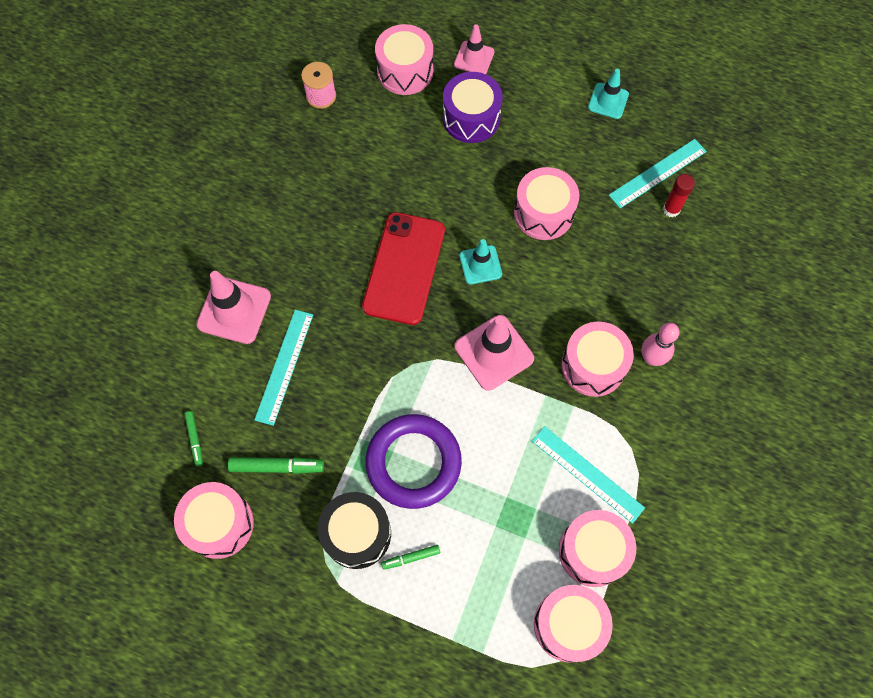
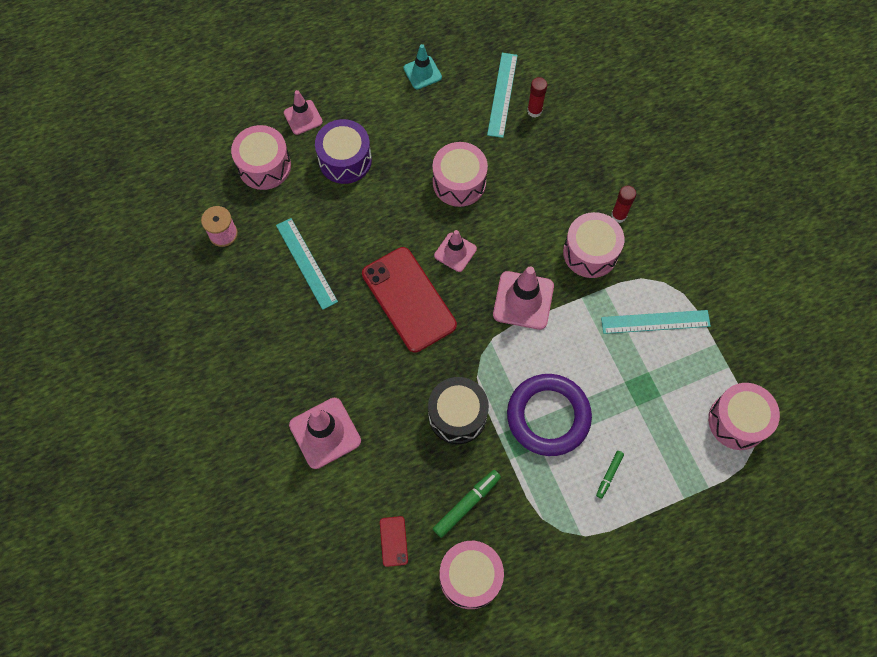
camera: 45 degrees left, 0 degrees up
(195, 439) = (393, 541): green marker -> red phone
(284, 366) = (400, 436): turquoise ruler -> turquoise ruler (306, 263)
(357, 534) = (561, 494): black drum -> black drum (457, 415)
(480, 265) = (455, 252): turquoise traffic cone -> pink traffic cone
(592, 551) = (706, 365): pink drum -> none
(651, 358) = (618, 216): pink bowling pin -> red glue stick

